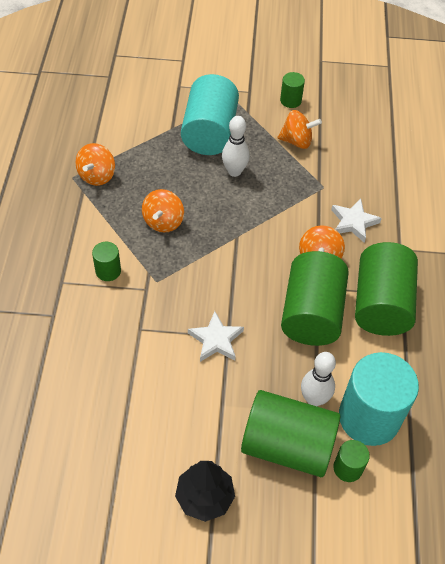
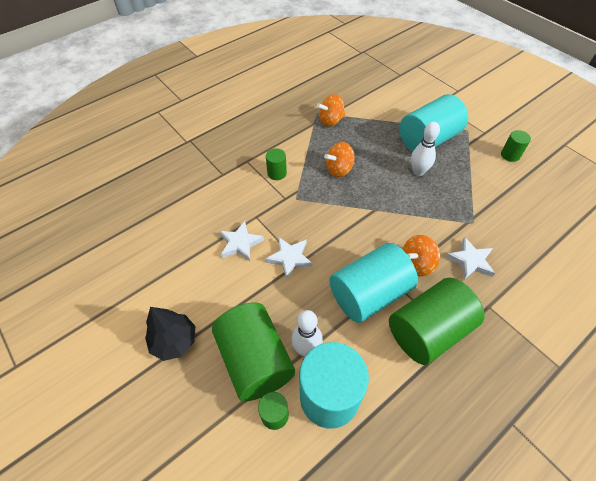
camera: 50 degrees right, 0 degrees up
(156, 365) = (240, 243): none -> white star
(297, 141) = (485, 182): orange spinning top -> none
(311, 313) = (369, 294): green cylinder -> turquoise cylinder

